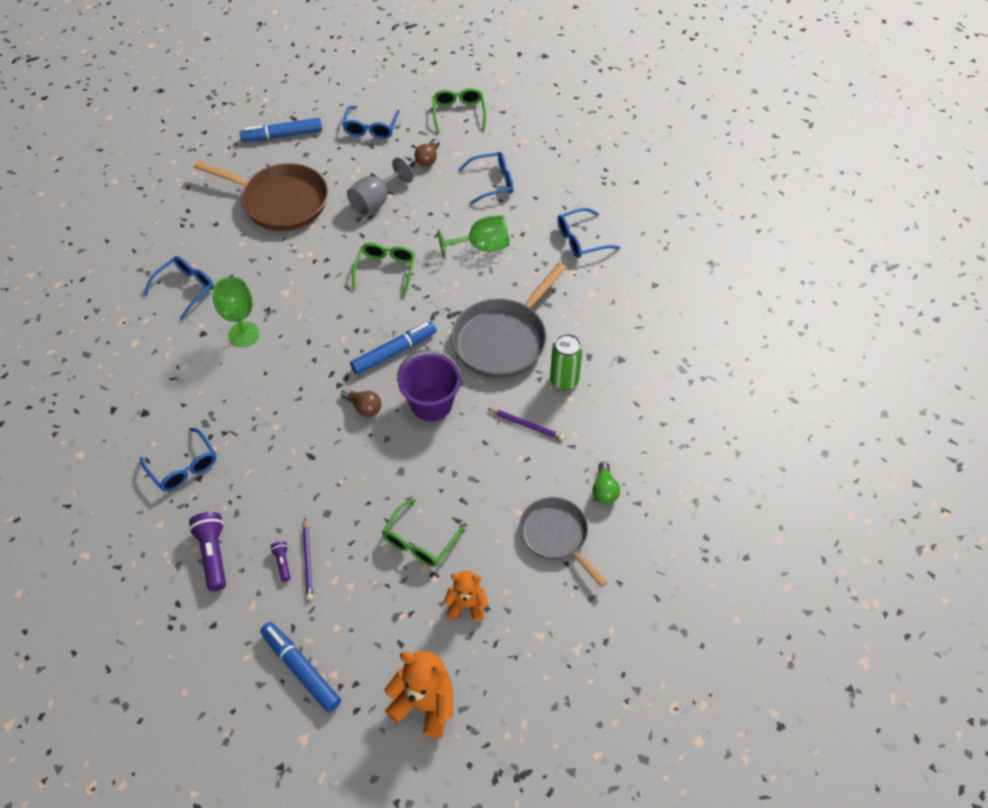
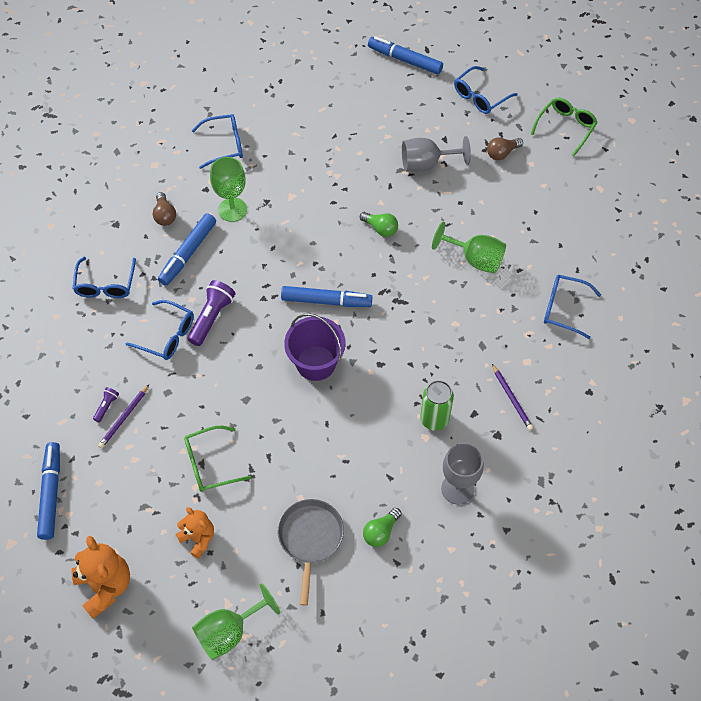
camera: 40 degrees right, 5 degrees up
(213, 555) = (69, 365): purple flashlight -> purple flashlight (211, 317)
(236, 393) = (188, 253): none -> blue marker
(280, 202) = (353, 117): brown pan -> none
(363, 407) = (265, 329): brown light bulb -> brown light bulb (165, 215)
(385, 271) = (380, 229): green glasses -> green light bulb
(492, 182) = (536, 208): blue glasses -> blue glasses (167, 335)
(503, 339) = (418, 350): grey pan -> none
(527, 425) = (371, 434): purple pencil -> purple pencil (512, 398)
(562, 655) = (229, 632): none -> green goblet
(629, 417) = (457, 489): none -> grey goblet

